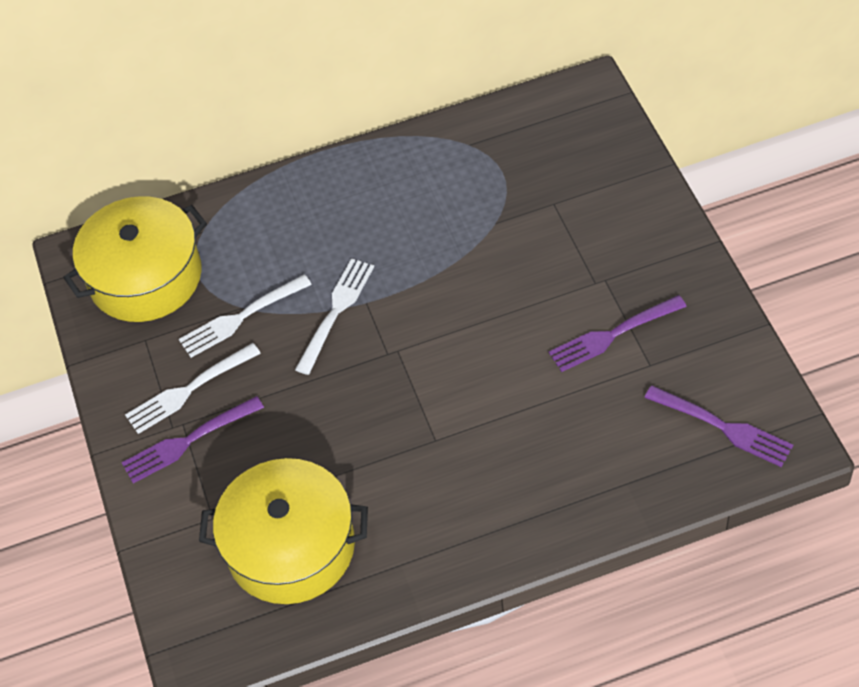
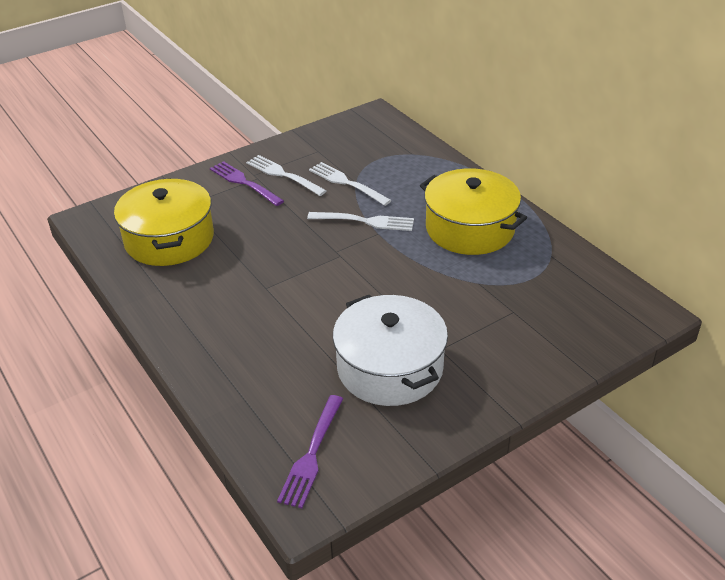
camera: 70 degrees right, 15 degrees down
(145, 277) = (367, 140): yellow pot -> yellow pot (470, 228)
(613, 335) = (390, 368): purple fork -> white pot

